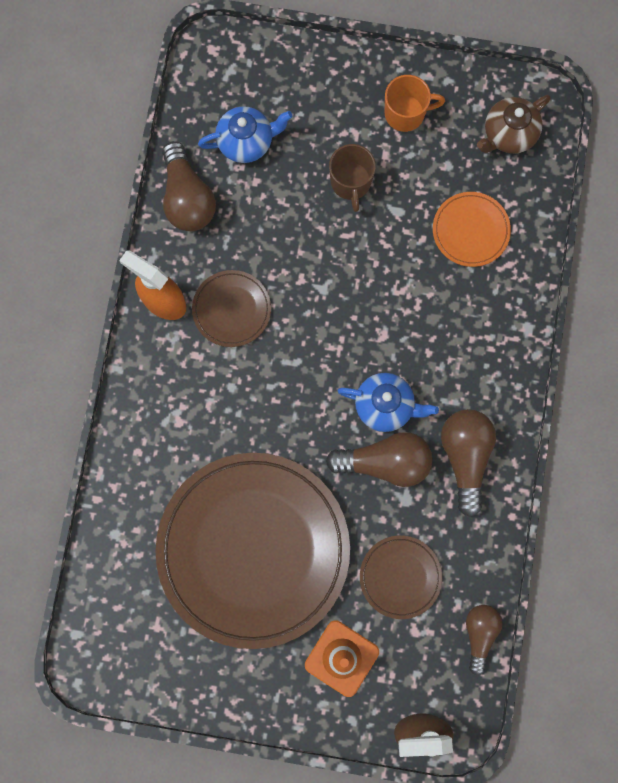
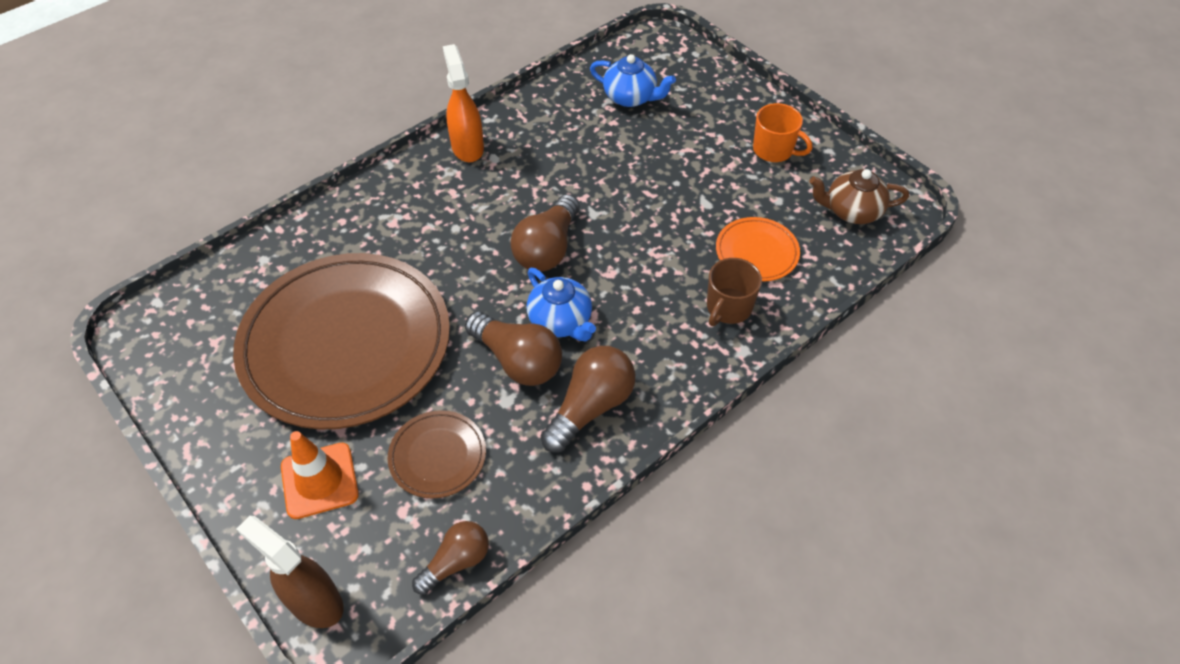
camera: 40 degrees right, 25 degrees down
(187, 198) = (552, 102): brown light bulb -> brown light bulb (547, 248)
(231, 309) = (510, 182): brown plate -> none
(351, 183) = (686, 164): brown mug -> brown mug (728, 308)

